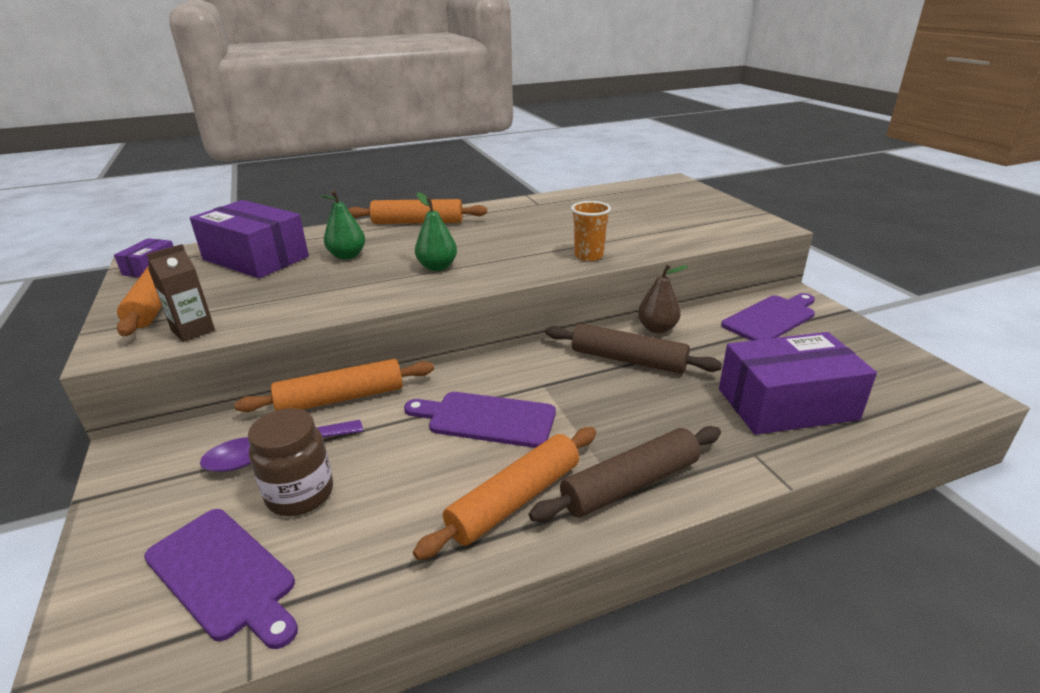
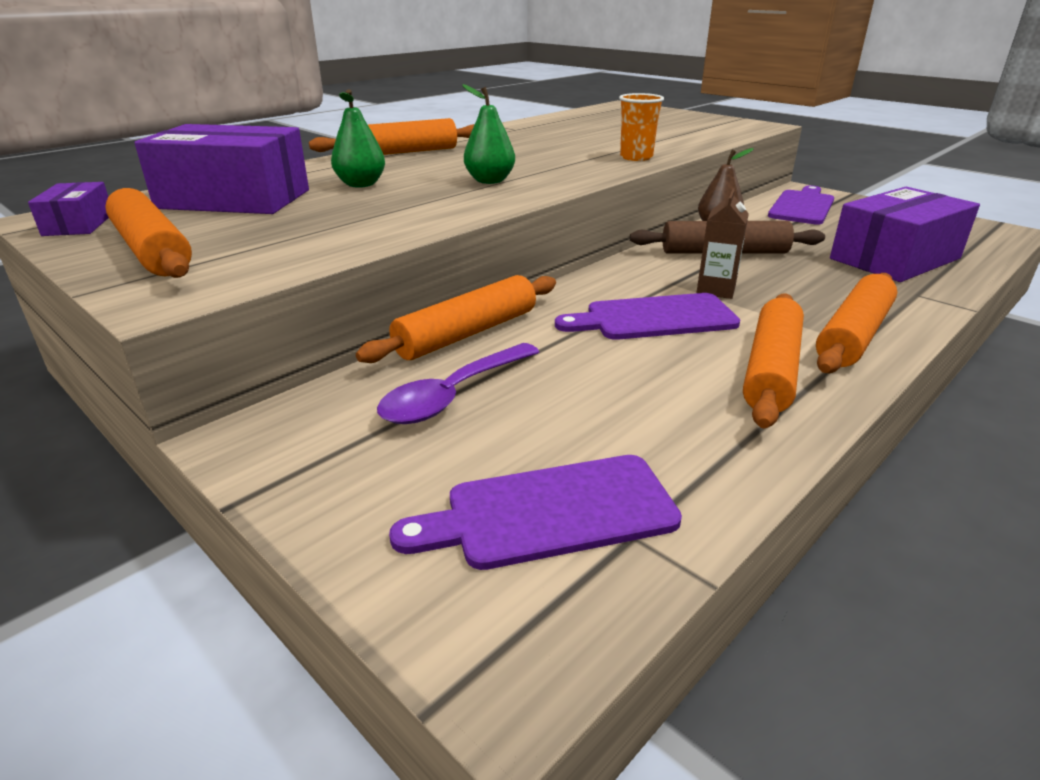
camera: 25 degrees left, 0 degrees up
(193, 331) = (261, 266): brown carton -> brown carton (716, 290)
(223, 575) = (550, 512): purple cutting board -> purple cutting board turned 150 degrees clockwise
(300, 494) = (539, 421): brown jar -> none
(630, 484) = (853, 335): brown rolling pin -> orange rolling pin

